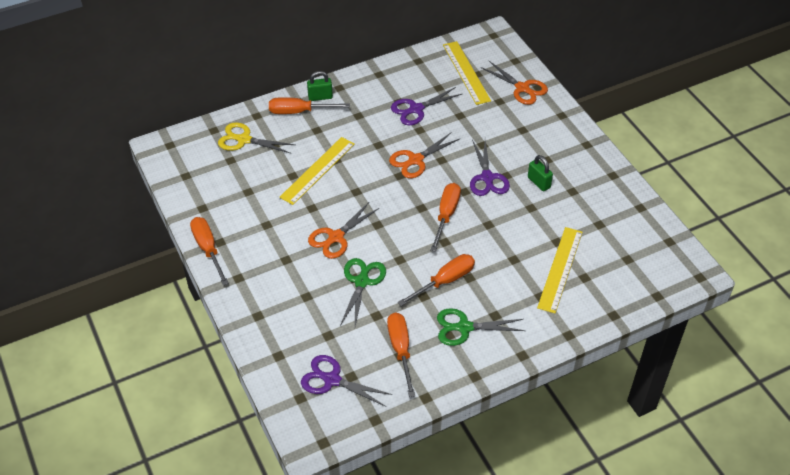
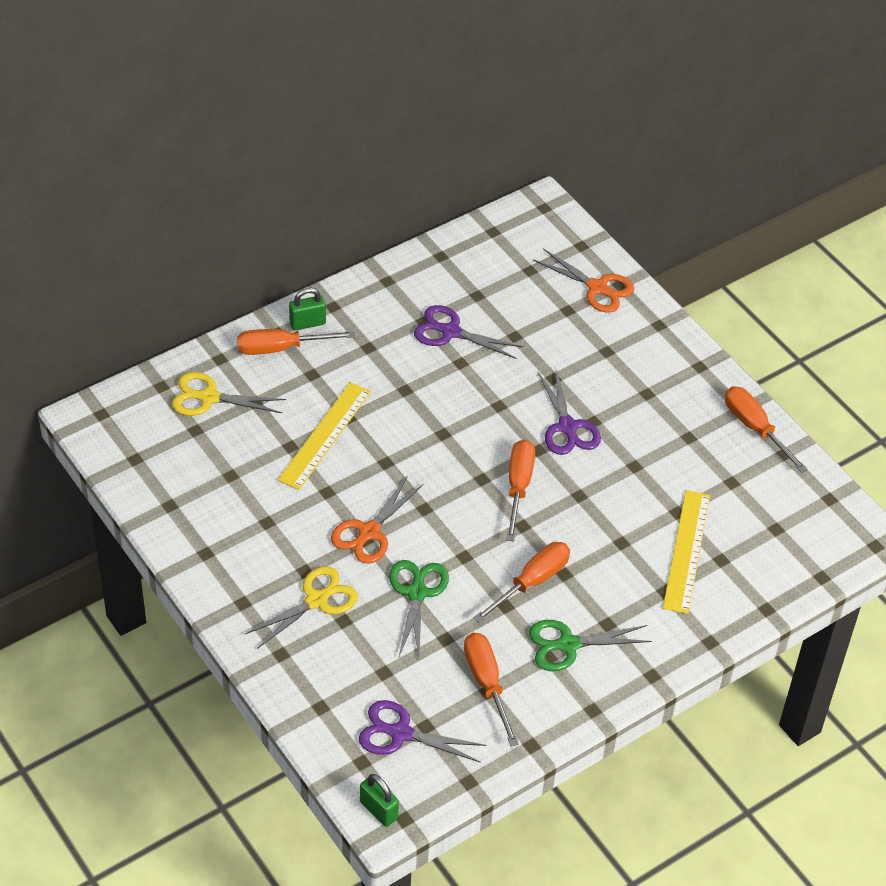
camera: 10 degrees left, 0 degrees up
(208, 249) = (191, 565): orange screwdriver -> orange screwdriver (755, 428)
(290, 280) = (317, 600): none -> yellow scissors
(415, 160) = (462, 409): orange scissors -> none
(416, 109) = (450, 332): purple scissors -> purple scissors turned 60 degrees clockwise
(466, 72) = (513, 269): yellow ruler -> none
(538, 182) = (640, 428): green padlock -> green padlock (378, 810)

